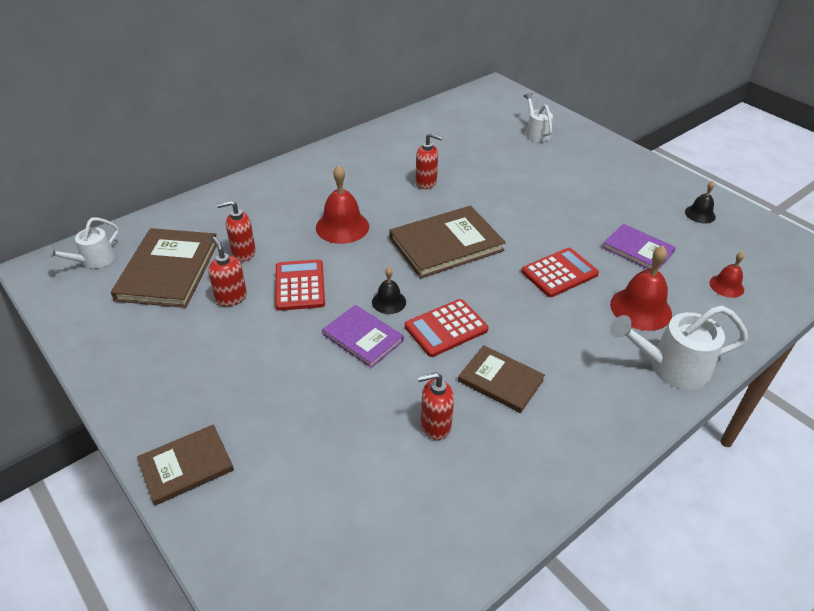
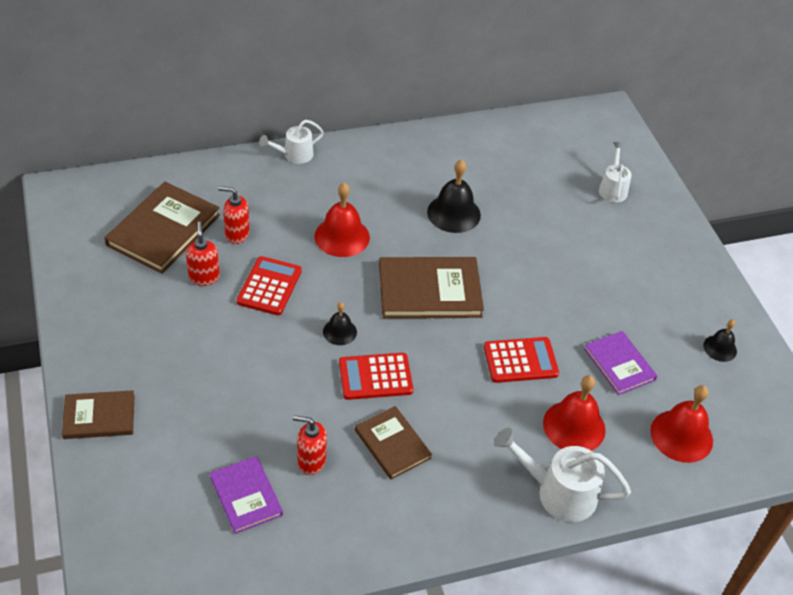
camera: 20 degrees right, 5 degrees up
(93, 261) = (105, 198): white watering can -> white watering can (294, 155)
(363, 338) = (296, 358): purple book -> purple book (246, 496)
(426, 183) = (453, 213): red soap dispenser -> black bell
(726, 286) = (681, 435): red bell -> red bell, size x1.75

